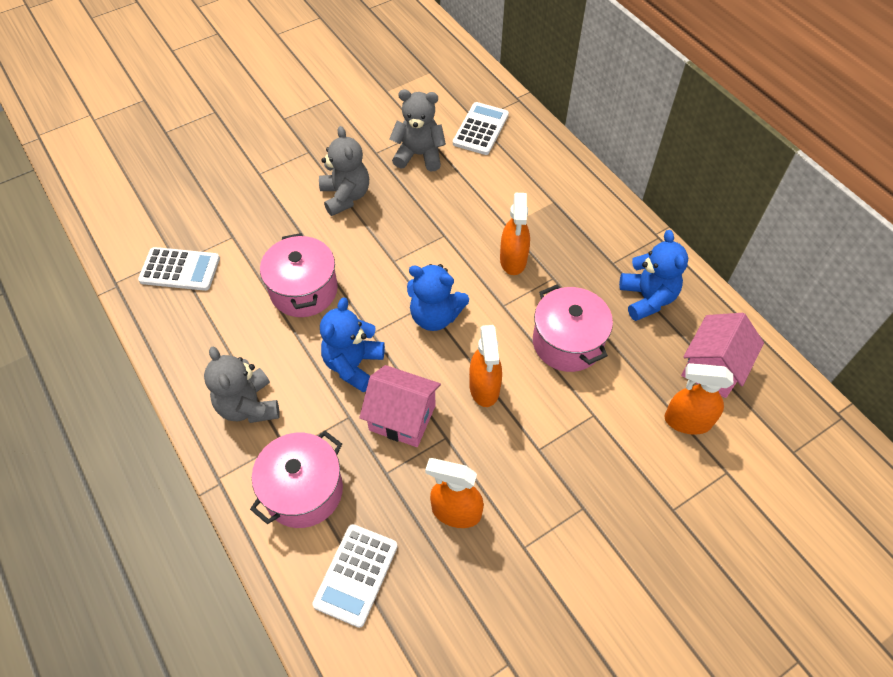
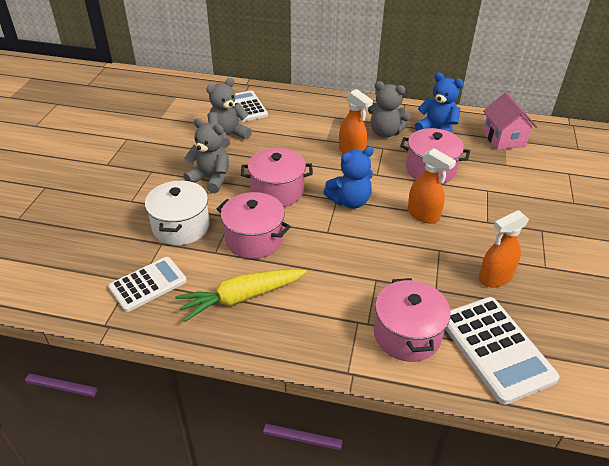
camera: 45 degrees left, 15 degrees down
(226, 340) = (241, 298): none -> yellow carrot
(248, 406) = (309, 320): grey teddy bear -> grey teddy bear (385, 132)
(264, 231) = (181, 226): none -> white pot
(353, 365) = (340, 254): blue teddy bear -> none
(356, 575) = (495, 349): white calculator -> white calculator, size x1.50
(385, 253) = (277, 191): none -> pink pot
(402, 418) = (404, 258): pink house -> none
(687, 421) = (525, 165): orange spray bottle -> none

